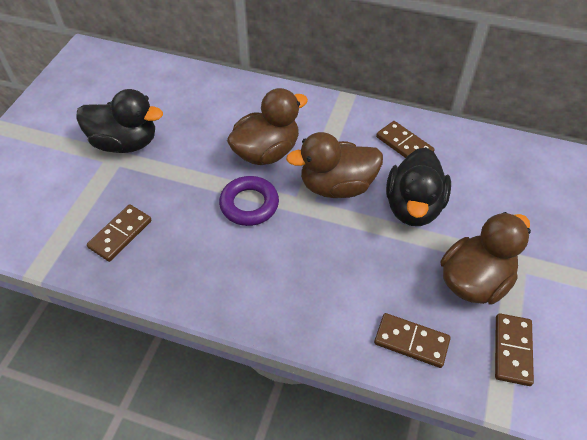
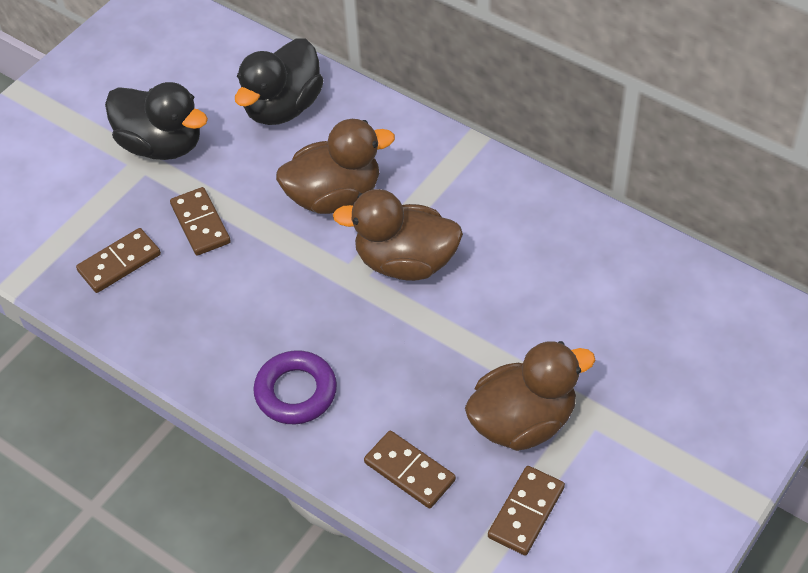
camera: 20 degrees right, 0 degrees up
(249, 204) = (285, 261): purple ring -> purple ring (296, 392)
(404, 145) = (521, 225): brown domino -> brown domino (200, 223)
(413, 207) = (492, 311): black duck -> black duck (283, 107)

